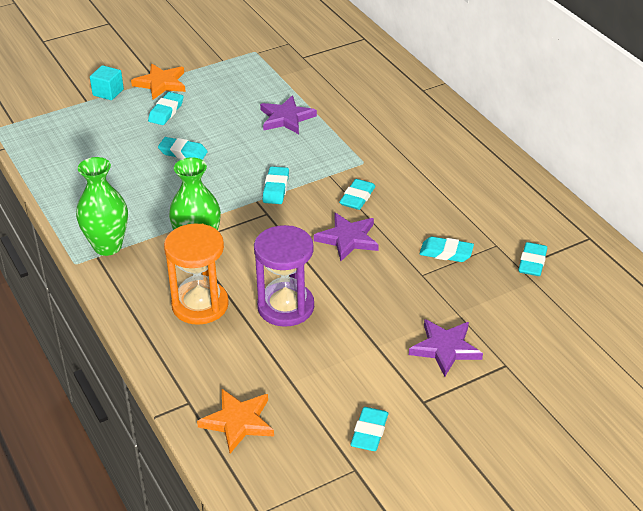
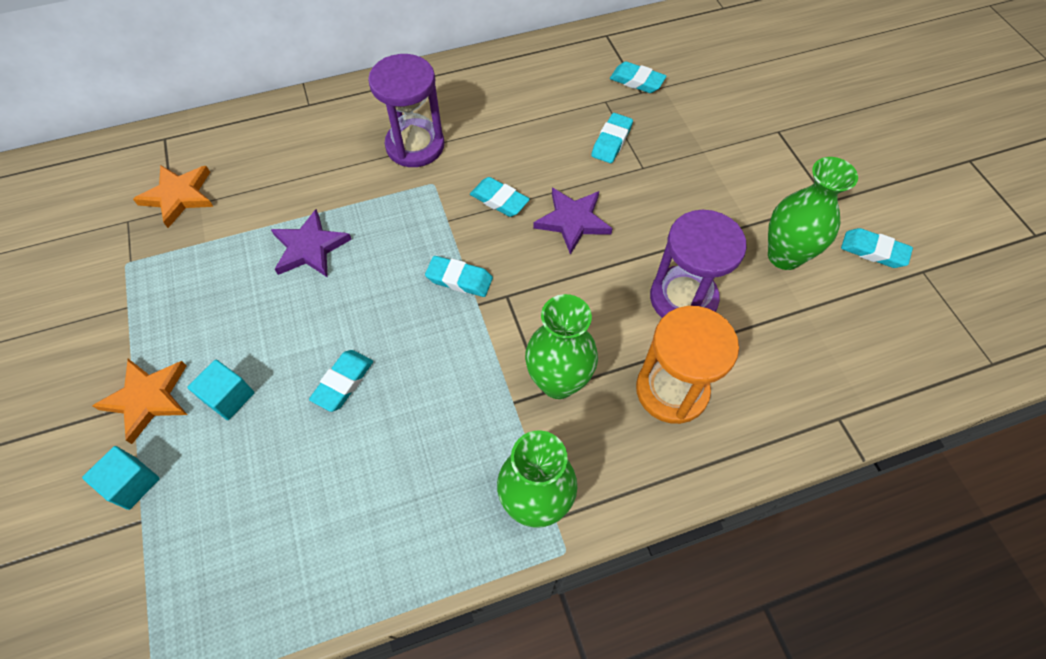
camera: 80 degrees left, 20 degrees up
(166, 112) = (229, 397): turquoise eraser -> turquoise cube
(238, 422) = (867, 369): orange star -> orange star (179, 196)
(346, 369) = (784, 256): none -> green vase
(399, 147) = (415, 146): none -> purple hourglass
(445, 348) = (756, 170): purple star -> none

